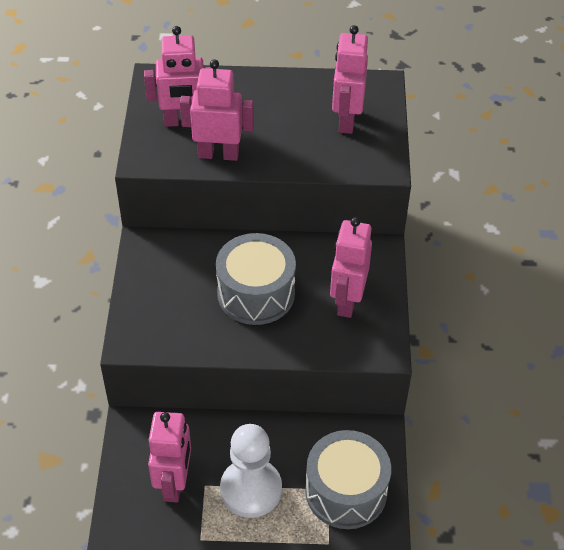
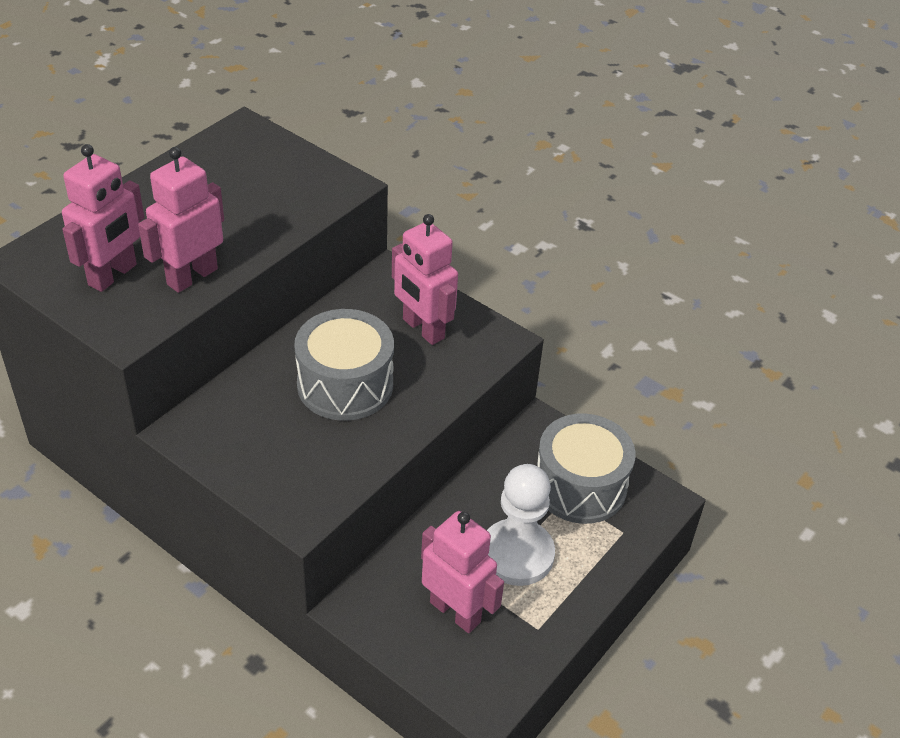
camera: 55 degrees left, 5 degrees down
(346, 120) = (259, 173): pink robot -> none

